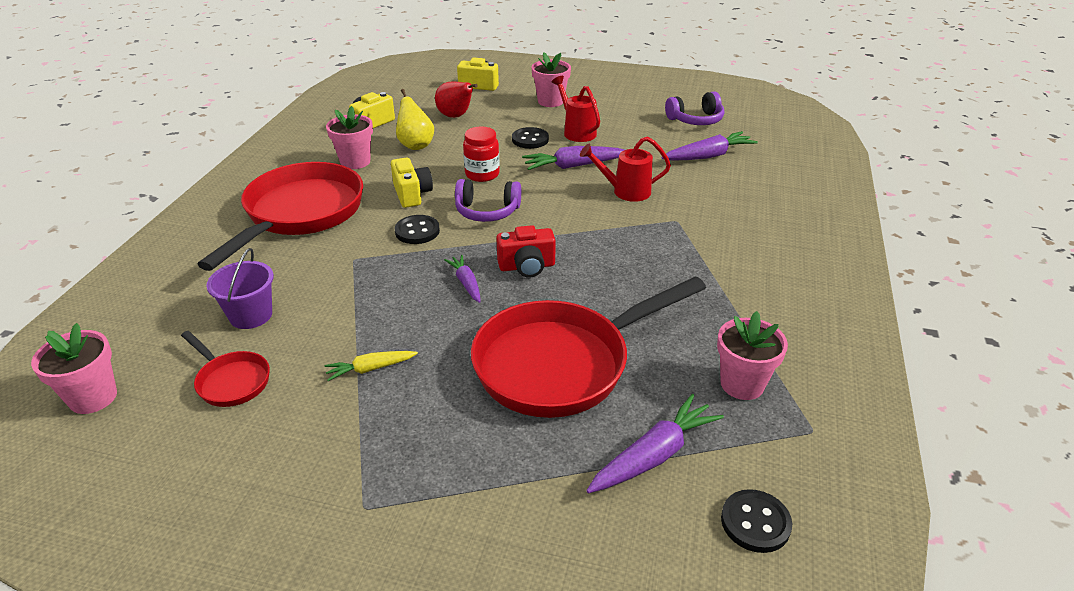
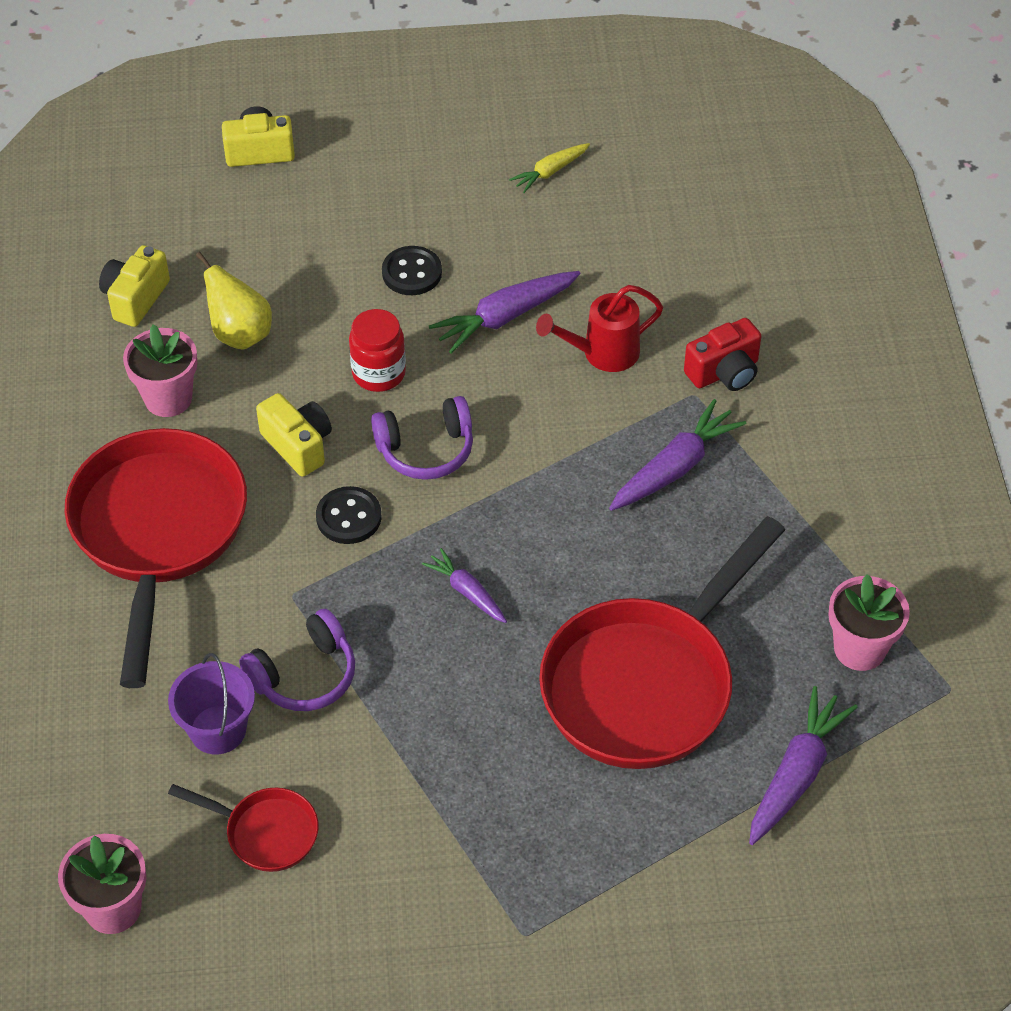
camera: 20 degrees left, 15 degrees up
(371, 369) = (424, 761): yellow carrot -> yellow carrot (550, 172)
(456, 116) = (264, 245): red pear -> none
(527, 267) = (532, 539): red camera -> red camera (724, 372)
(550, 101) = (399, 166): pink flower pot -> none
(577, 132) = (475, 234): red watering can -> none
(695, 120) = (645, 156): purple headphones -> purple headphones (304, 675)
(708, 156) = (691, 241): purple carrot -> purple carrot (675, 467)
(755, 522) = (922, 820): black button -> none

